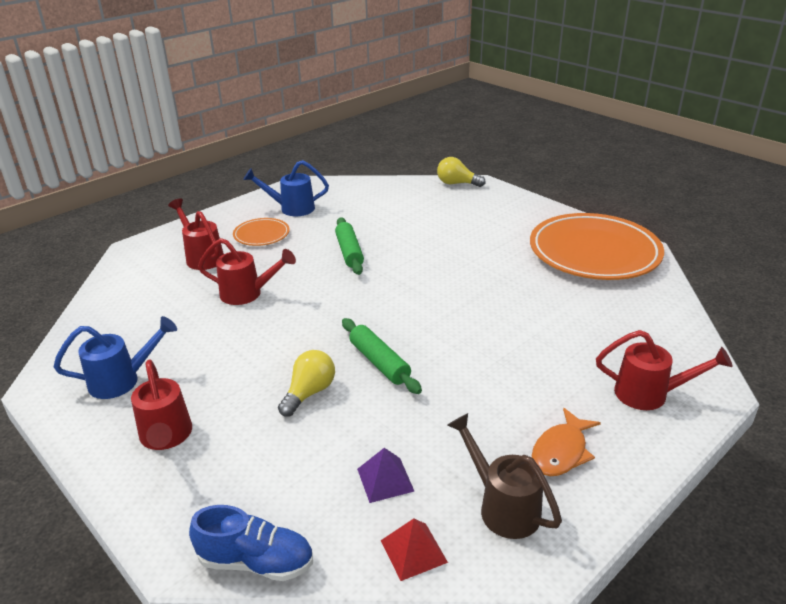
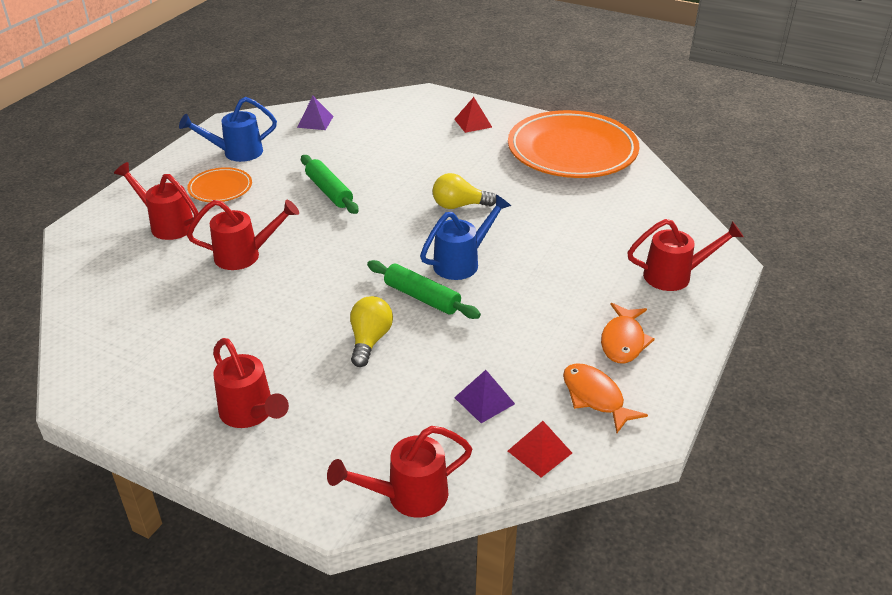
camera: 20 degrees left, 5 degrees up
(122, 380) = (165, 371): blue watering can -> blue watering can (462, 262)
(256, 561) = (407, 496): blue shoe -> red watering can
(370, 193) = (315, 121): none -> purple pyramid
(457, 183) = (403, 97): yellow light bulb -> yellow light bulb (459, 206)
(502, 506) = (595, 397): brown watering can -> orange fish
(509, 214) = (473, 123): none -> red pyramid

